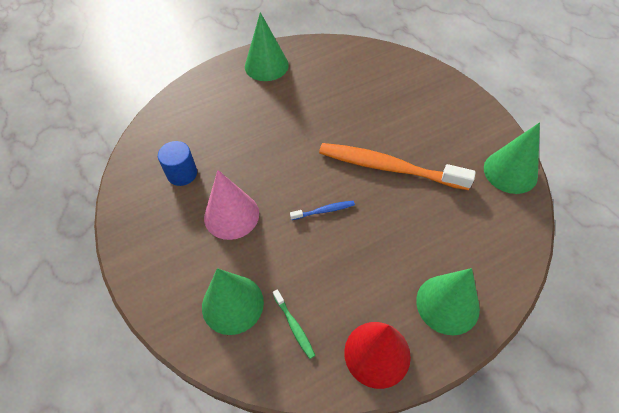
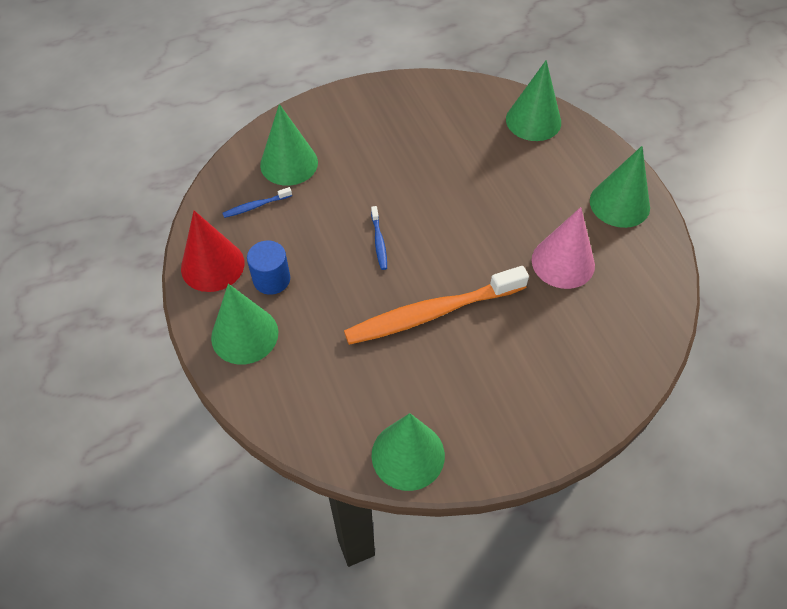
camera: 95 degrees right, 0 degrees up
(178, 114) = (533, 120): none -> green cone
(182, 174) = (445, 126): blue cylinder -> blue cylinder (271, 279)
(231, 215) = (386, 164): pink cone -> pink cone (563, 262)
(294, 326) = (256, 206): green toothbrush -> blue toothbrush
(388, 167) = (432, 313): orange toothbrush -> orange toothbrush turned 135 degrees counterclockwise

